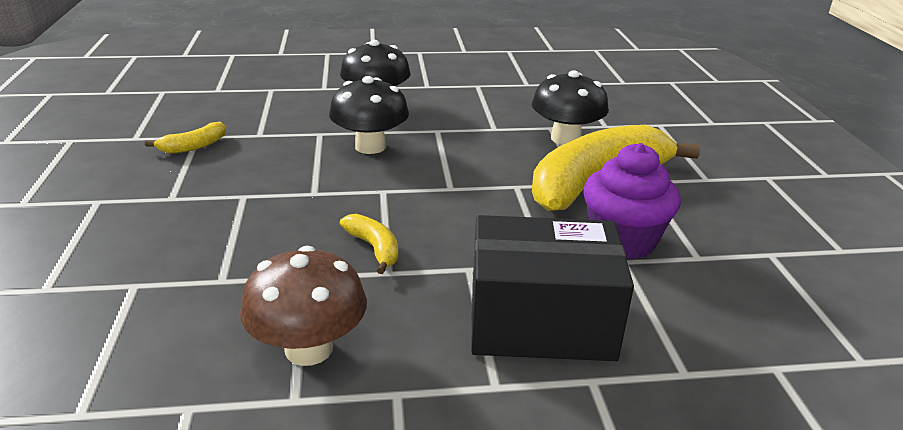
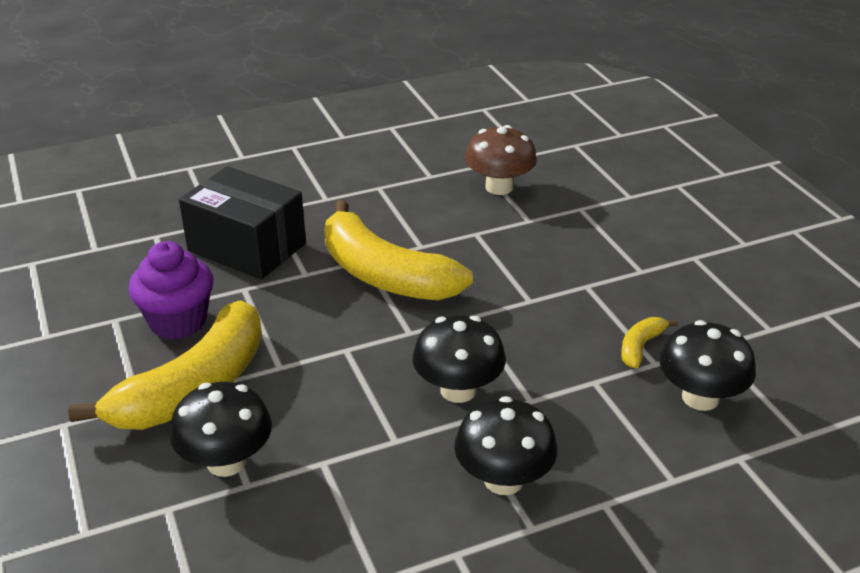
camera: 165 degrees right, 5 degrees up
(196, 115) = (700, 397): none -> black mushroom
(309, 348) = (387, 208): brown mushroom -> brown mushroom (499, 187)
(374, 248) = (384, 275): yellow banana -> yellow banana, size x2.41
(540, 321) = (247, 247): black box -> black box turned 45 degrees clockwise

